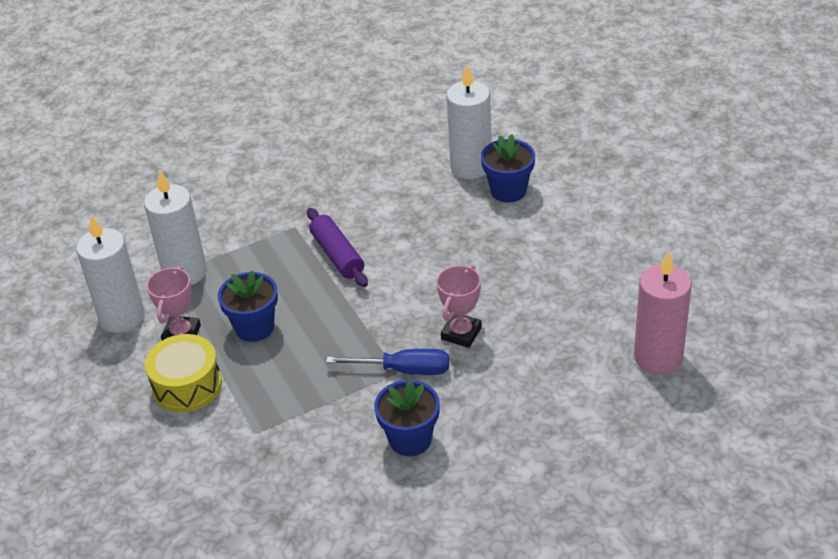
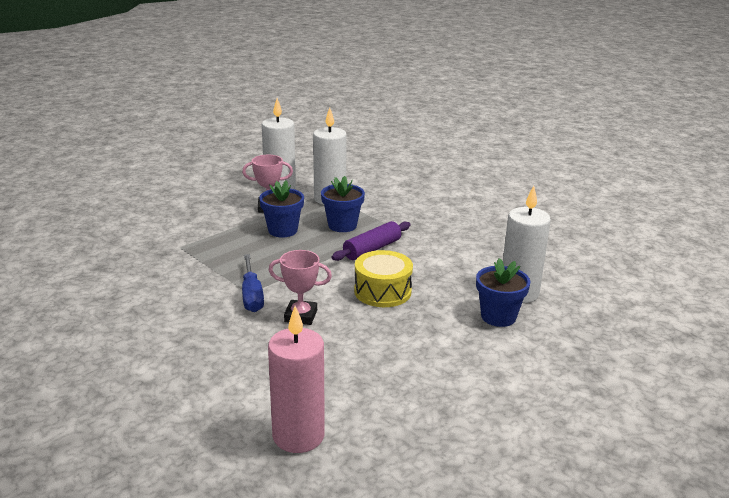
camera: 70 degrees right, 15 degrees down
(187, 385) = (221, 217): yellow drum -> yellow drum (382, 291)
(410, 439) = (176, 308): blue flower pot -> blue flower pot (342, 225)

